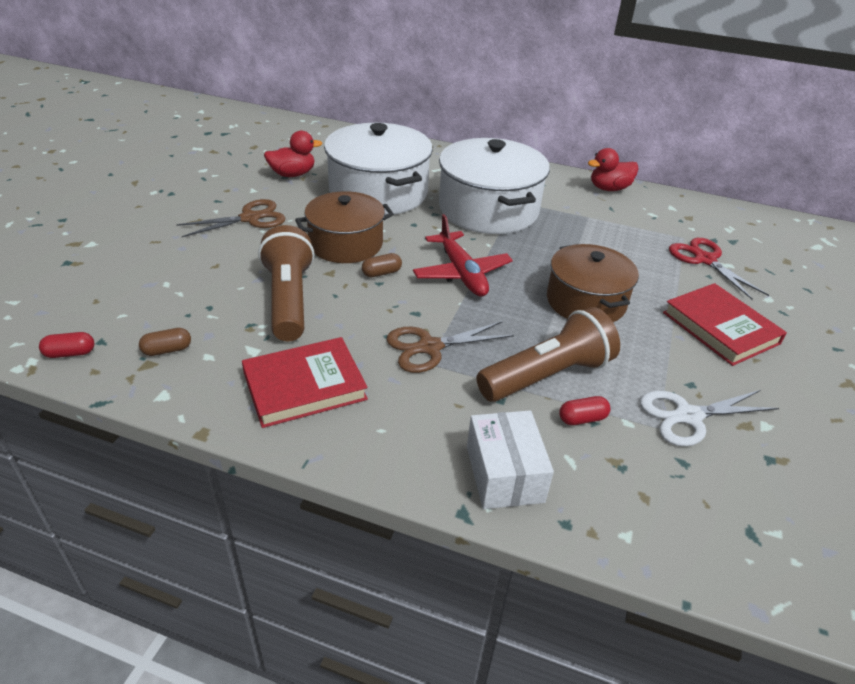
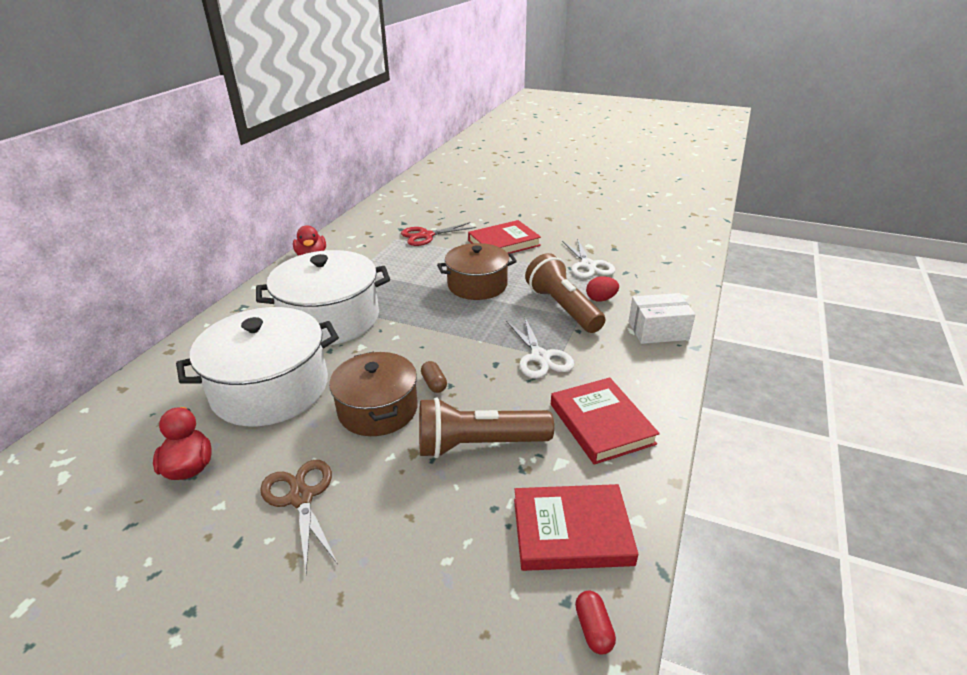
camera: 85 degrees left, 5 degrees down
(167, 350) = (571, 531): brown capsule -> red book
(430, 347) = (540, 357): brown scissors -> white scissors
(462, 273) = (437, 338): red plane -> none
(582, 419) = (601, 299): red capsule -> red egg

